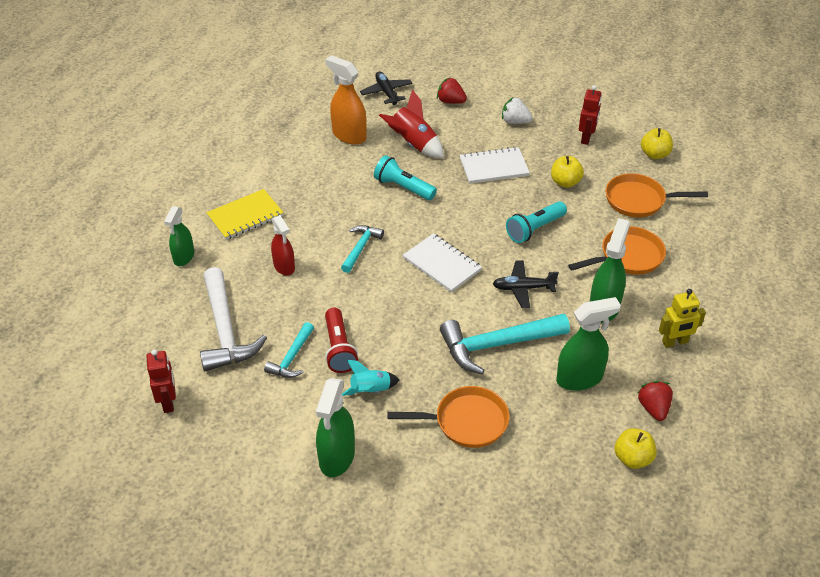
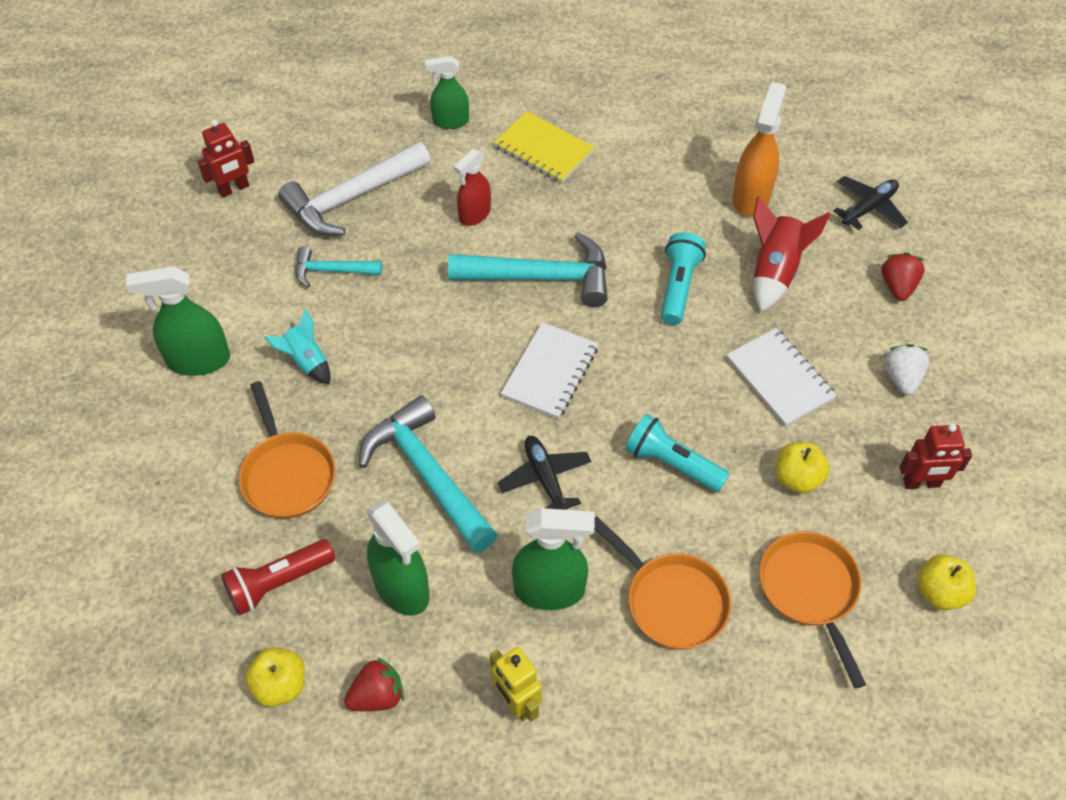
camera: 70 degrees right, 10 degrees up
(339, 348) = (361, 310): red flashlight -> red flashlight (278, 583)
(361, 248) = (540, 277): turquoise hammer -> turquoise hammer, size x1.82

